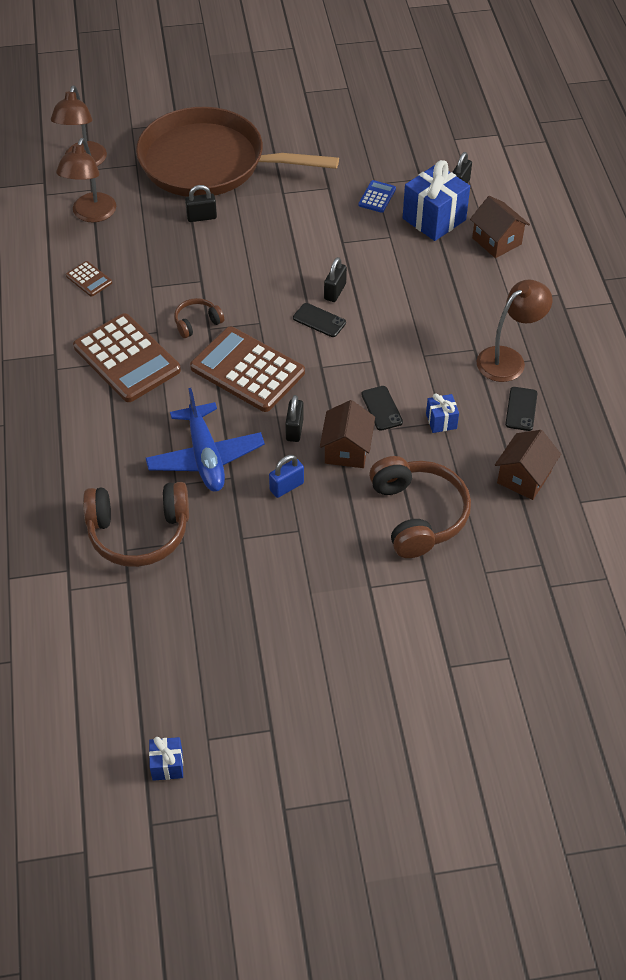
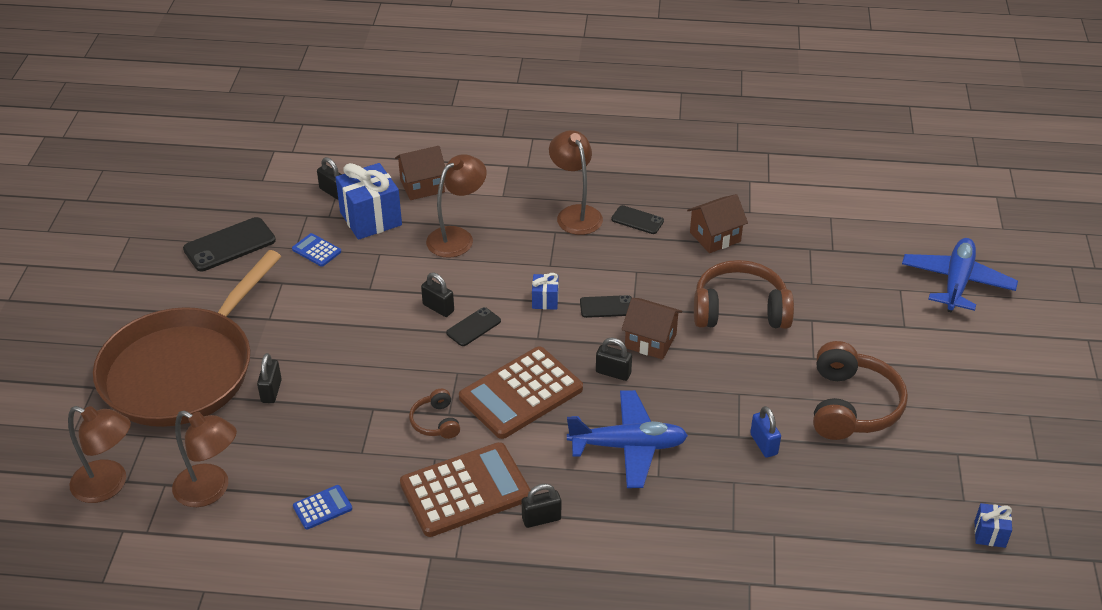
camera: 75 degrees left, 10 degrees down
(89, 279) = (322, 507): brown calculator -> blue calculator
(108, 413) = (541, 519): none -> black padlock
(139, 533) = (713, 515): brown headphones -> brown headphones (852, 406)
(286, 487) = (684, 392): blue padlock -> blue padlock (763, 444)
(361, 145) = (229, 245): none -> black phone
(435, 282) = (457, 237): none -> brown lamp
(441, 421) = (635, 272): blue gift -> blue gift (545, 300)
(524, 477) = (715, 237): brown house -> brown house turned 75 degrees counterclockwise
(545, 714) = (956, 282): none -> blue plane

